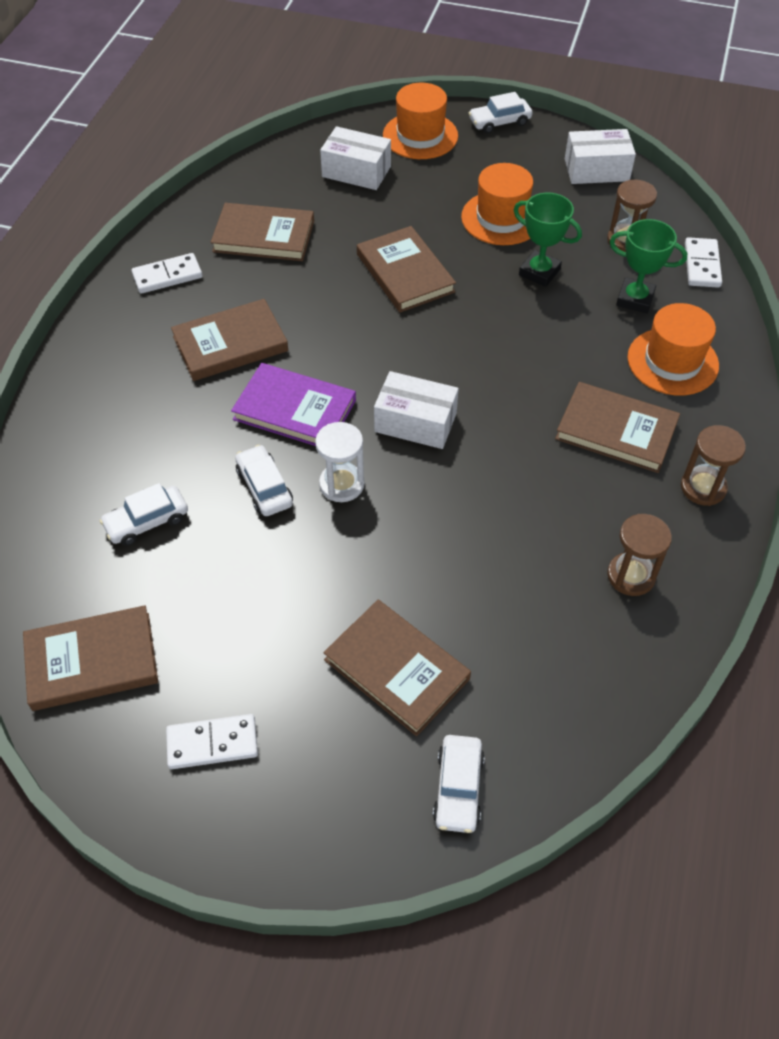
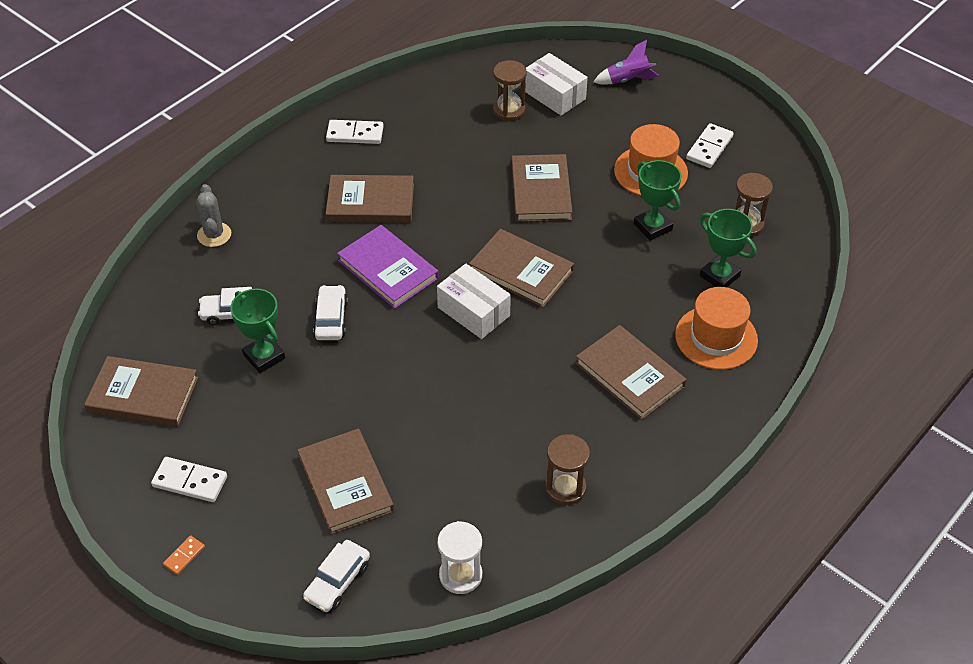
camera: 25 degrees right, 5 degrees down
(69, 440) = (214, 235): none -> grey cactus
(213, 559) = (264, 356): none -> green trophy
(260, 839) = (184, 556): none -> orange domino
(263, 236) = (447, 126): brown book -> brown book (521, 271)
(341, 484) = (388, 338): white hourglass -> white hourglass (460, 575)
(420, 136) = (627, 80): orange hat -> purple rocket
(499, 122) = (704, 88): white car -> none
(596, 170) = (762, 156): white box -> none
(701, 265) = (799, 267): white domino -> white domino (709, 148)
(703, 487) = (671, 445): brown hourglass -> brown hourglass (509, 110)

